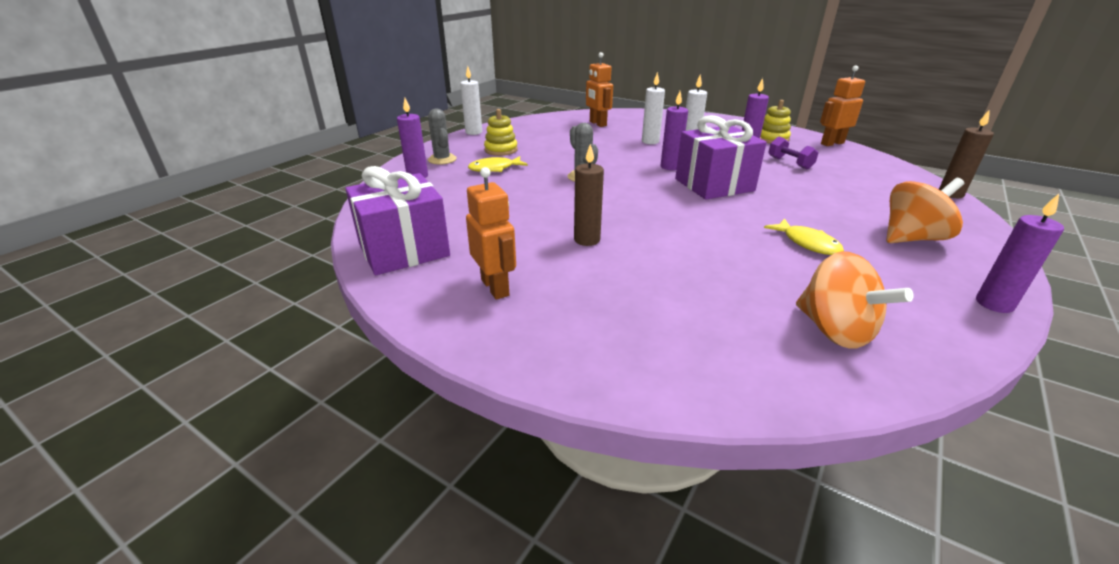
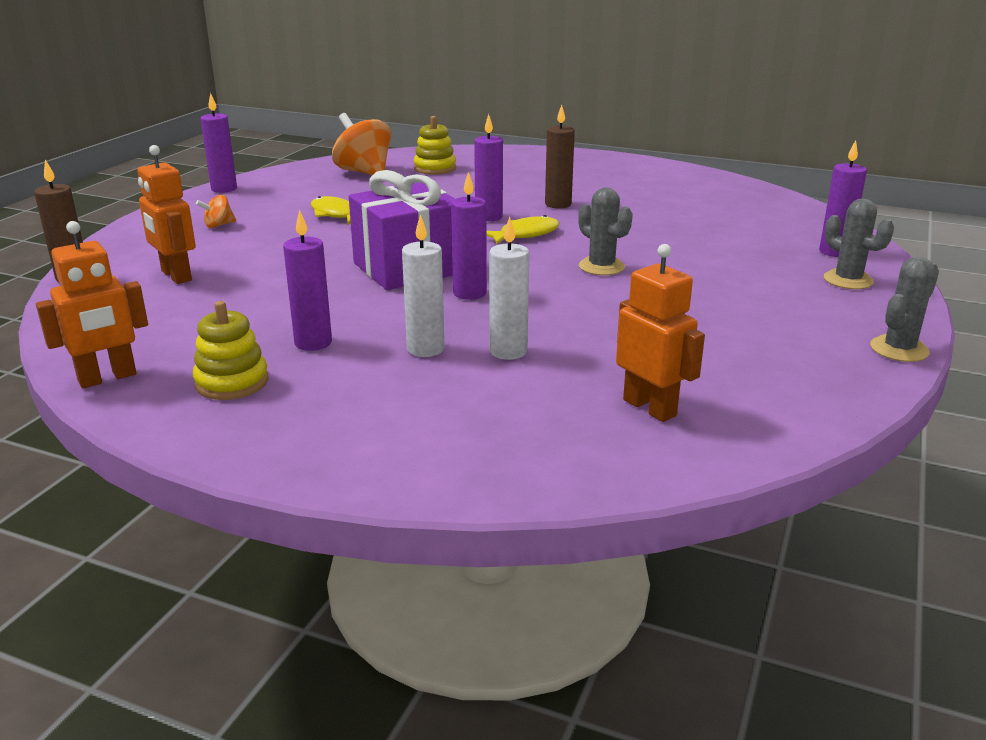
camera: 170 degrees right, 5 degrees down
(404, 250) = (720, 189): purple gift -> none
(473, 132) = (899, 349): white candle -> grey cactus
(494, 169) = (743, 270): yellow fish -> yellow fish (525, 234)
(495, 287) = (614, 175): orange robot -> orange robot (176, 276)
(501, 150) = (780, 306): yellow stacking toy -> yellow stacking toy (435, 168)
(657, 228) = (488, 217): none -> purple candle
(789, 163) = (257, 316): purple dumbbell -> none
(911, 238) = (218, 225): orange spinning top -> orange spinning top, size x0.47

